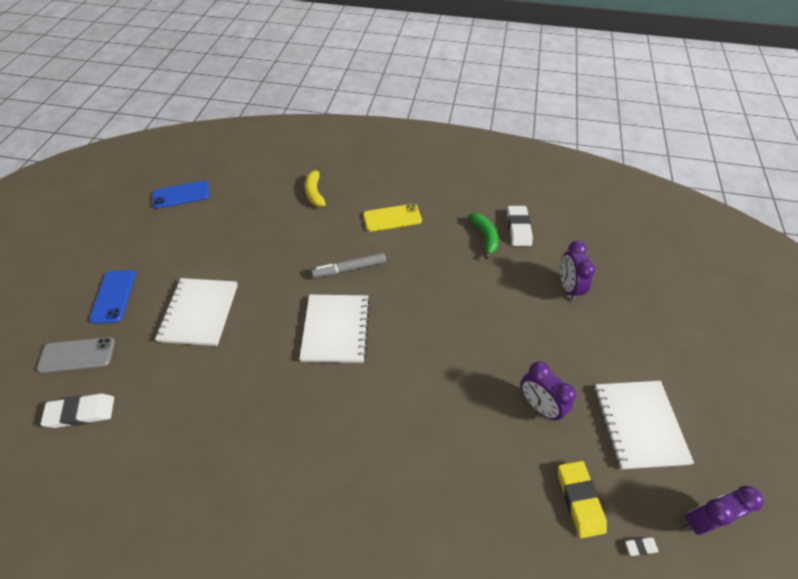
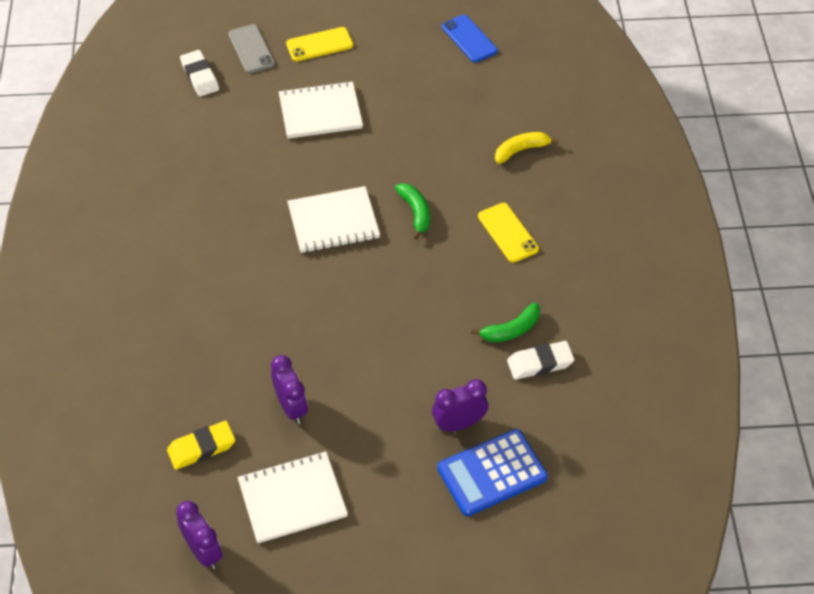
camera: 75 degrees right, 0 degrees up
(113, 296) = (319, 44): blue phone -> yellow phone
(349, 269) = (415, 212): grey marker -> green banana
(539, 406) = (291, 407): purple clock -> purple clock turned 120 degrees clockwise
(614, 278) = (492, 473): none -> blue calculator
(640, 547) = (168, 498): white eraser -> none

